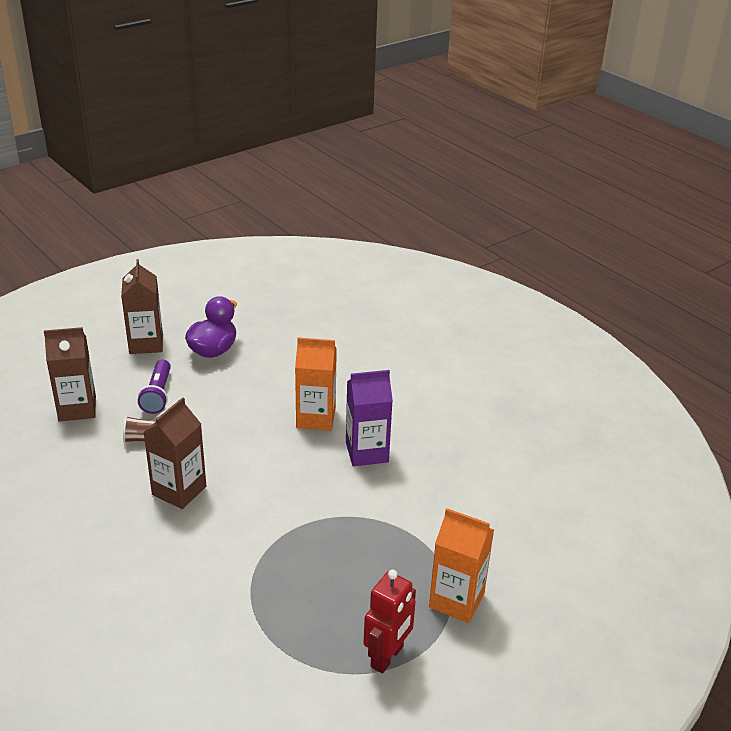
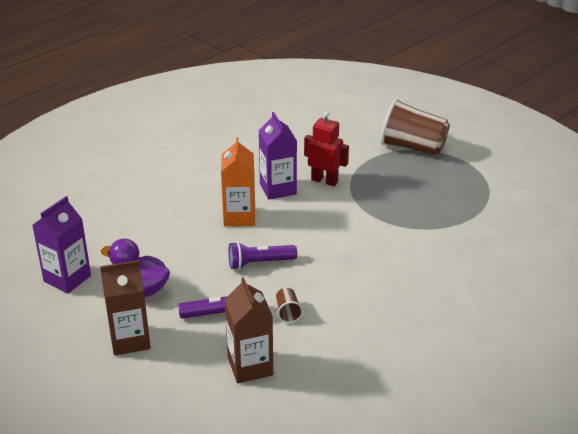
camera: 95 degrees left, 0 degrees up
(179, 490) = (349, 277): brown carton -> none
(228, 426) = (260, 263): none -> purple flashlight
(244, 312) = (67, 278): none -> purple carton
(387, 657) = (468, 169): red robot -> red robot (324, 181)
(456, 600) = (412, 147): orange carton -> brown cup

